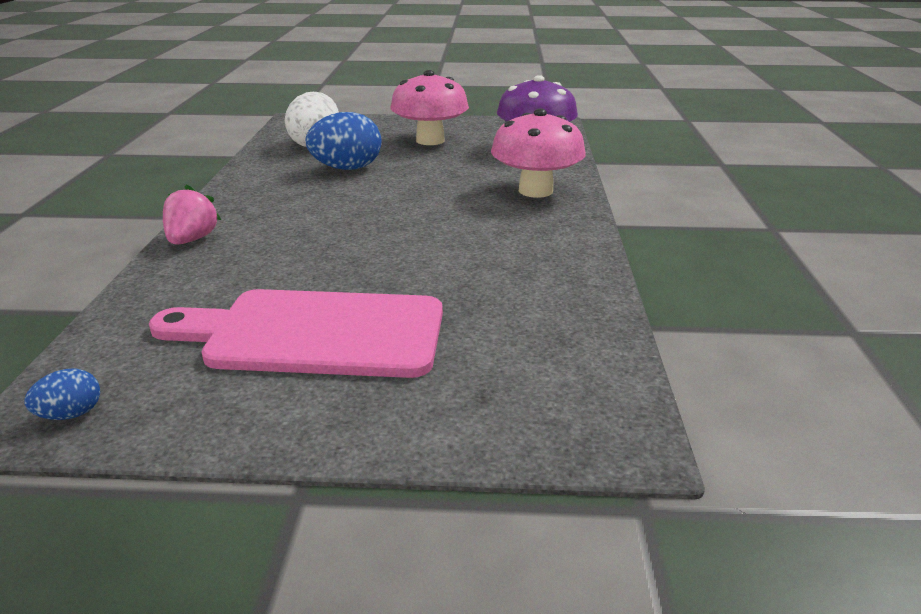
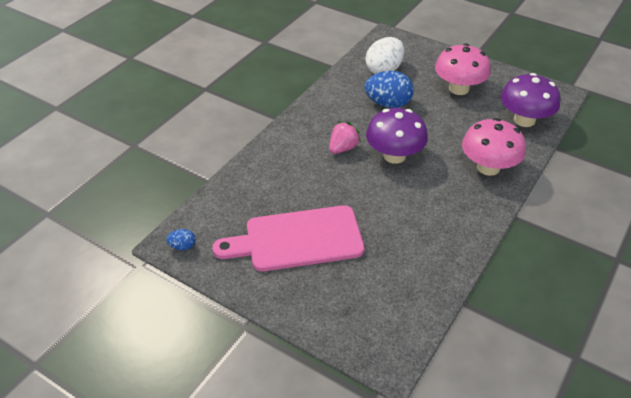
camera: 30 degrees right, 15 degrees up
(192, 240) = (274, 144): pink strawberry -> pink strawberry (343, 148)
(315, 333) = (297, 239): pink cutting board -> pink cutting board turned 45 degrees counterclockwise
(399, 209) = (394, 156): none -> purple mushroom

